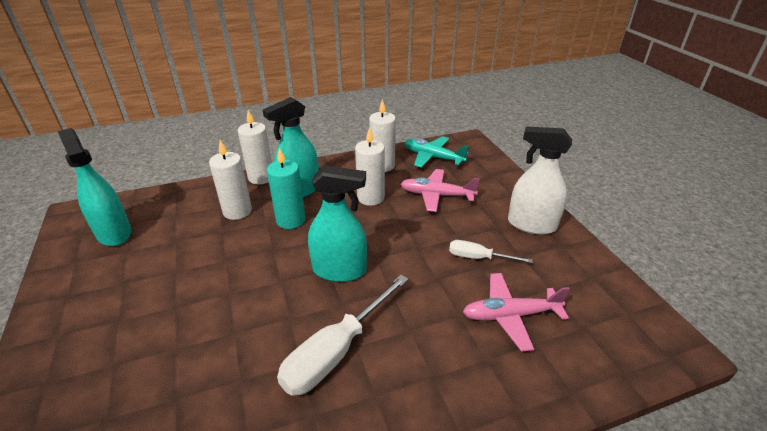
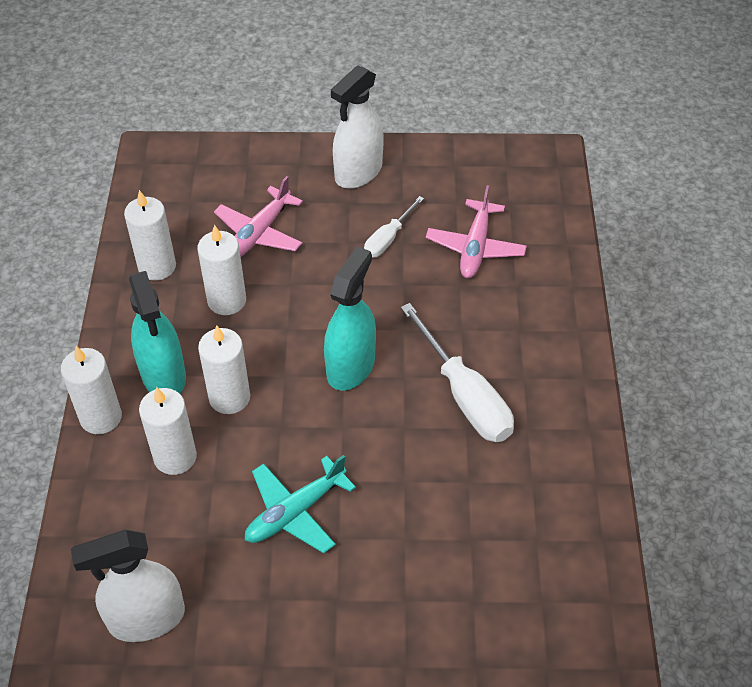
camera: 70 degrees left, 15 degrees up
(114, 233) = (146, 618): turquoise spray bottle -> white spray bottle
(290, 220) = (229, 397): turquoise candle -> white candle
(433, 157) = (170, 206): turquoise plane -> turquoise plane (295, 512)

